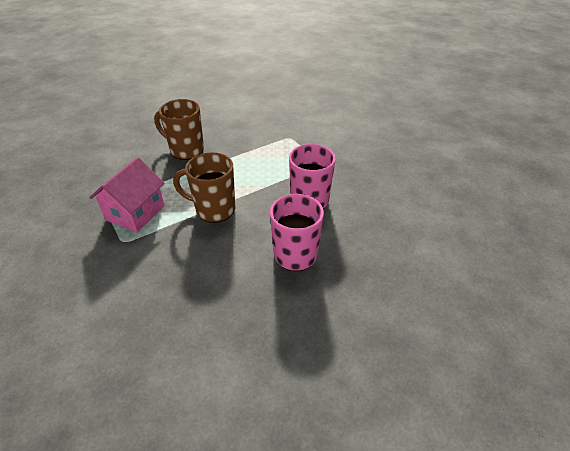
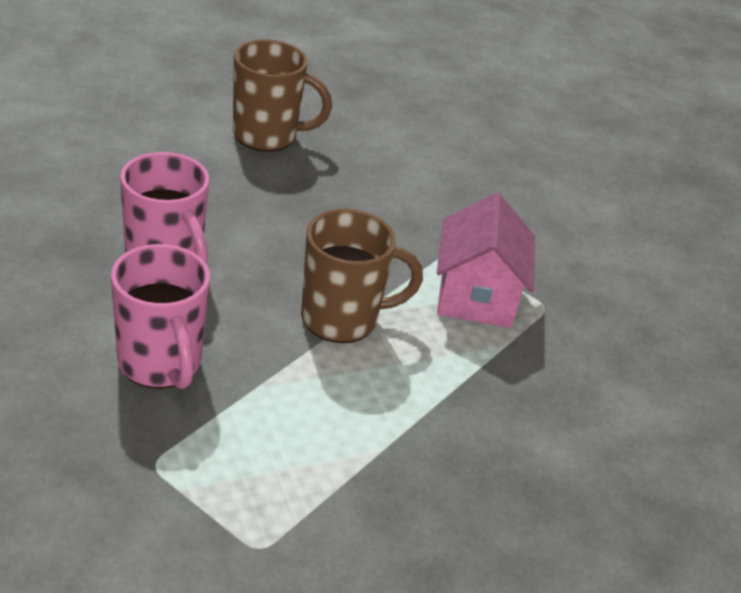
camera: 155 degrees right, 5 degrees down
(186, 150) = (501, 454): brown mug -> brown mug (267, 136)

